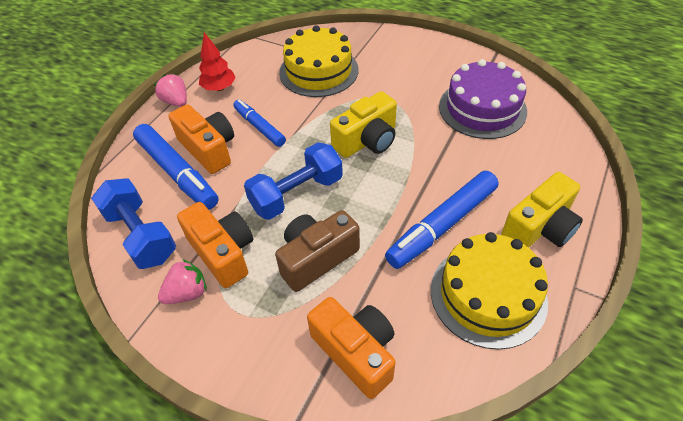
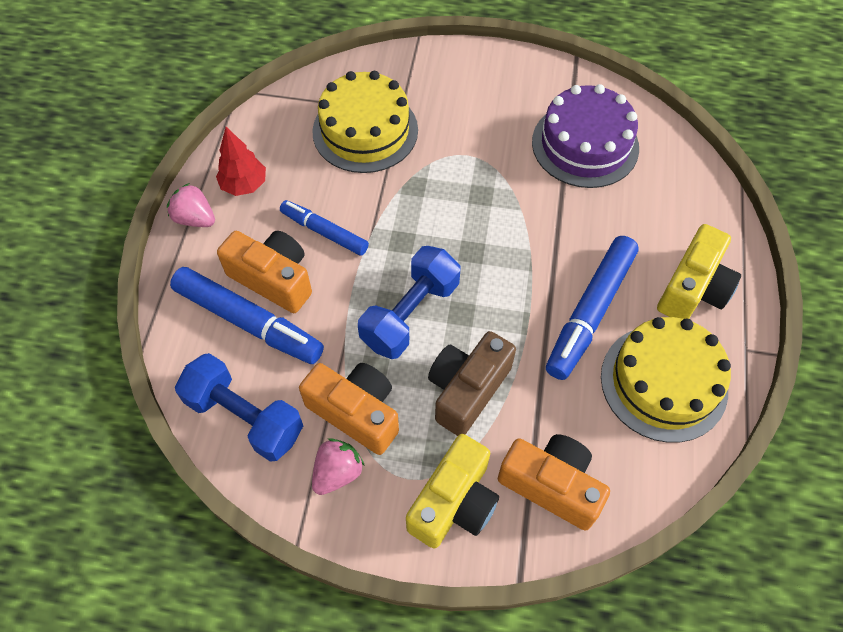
camera: 20 degrees left, 10 degrees up
(367, 140) = (465, 221): yellow camera -> yellow camera (454, 502)

